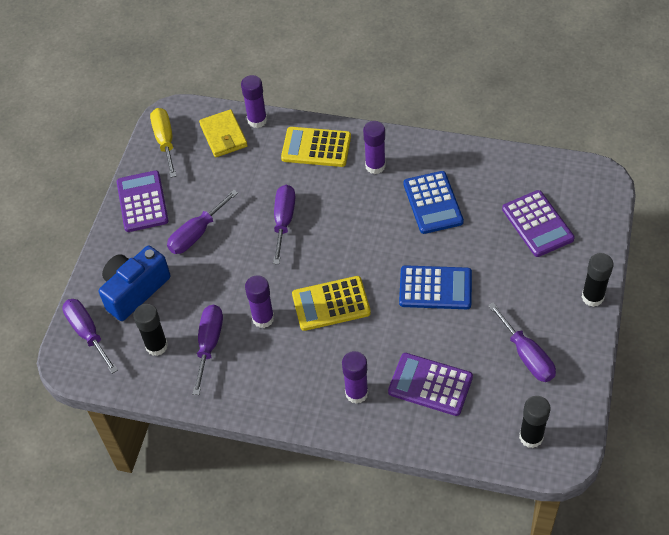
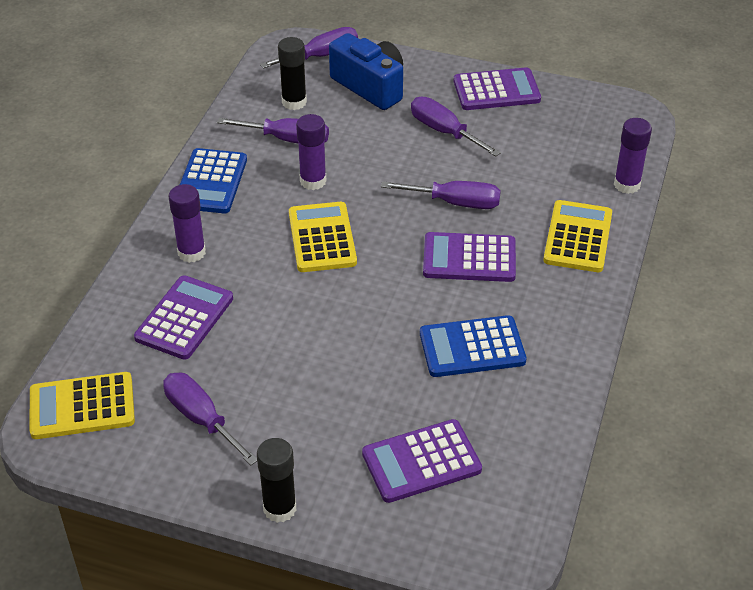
camera: 90 degrees right, 10 degrees down
(165, 141) = (591, 107): yellow screwdriver -> none
(223, 136) = (600, 155): yellow wallet -> none
(344, 209) = (469, 258): none -> purple calculator
(375, 166) = (542, 293): purple glue stick -> none
(435, 288) = (327, 336): blue calculator -> blue calculator (211, 182)
(527, 355) = (201, 418): purple screwdriver -> purple screwdriver turned 75 degrees clockwise
(531, 437) = (82, 407): black glue stick -> yellow calculator

